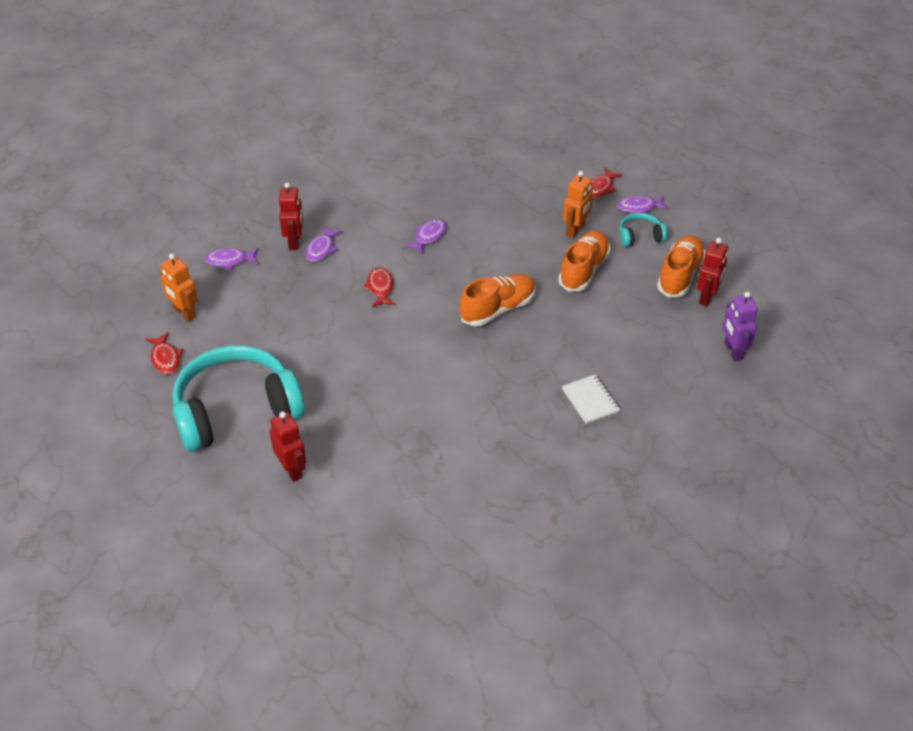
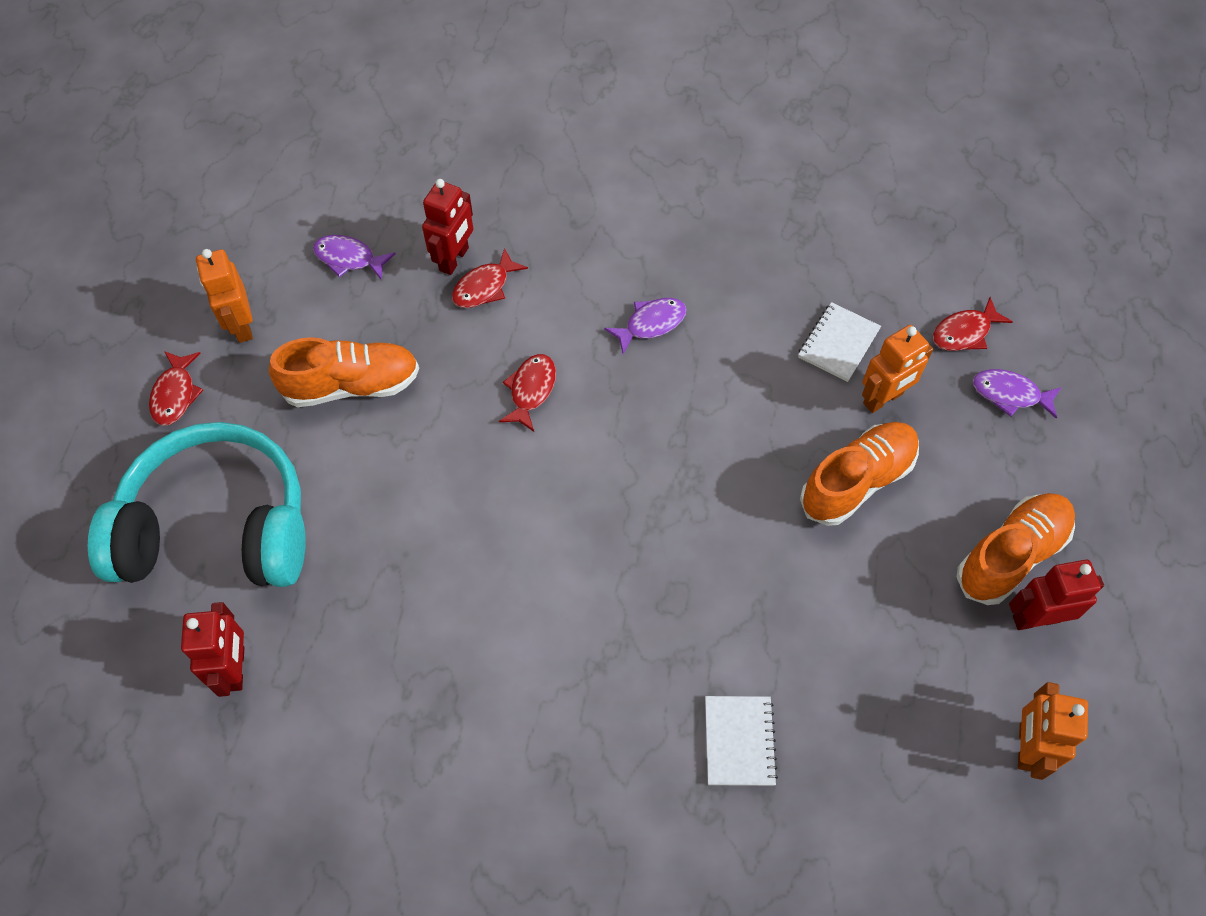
camera: 25 degrees right, 15 degrees up
(321, 249) = (484, 287): purple fish -> red fish
(498, 309) = (684, 501): orange shoe -> orange shoe (352, 385)
(537, 213) = (838, 343): none -> white notebook
(640, 236) = (982, 451): turquoise headphones -> none
(707, 297) = (1035, 618): red robot -> red robot turned 150 degrees counterclockwise
(733, 351) = (1026, 747): purple robot -> orange robot

